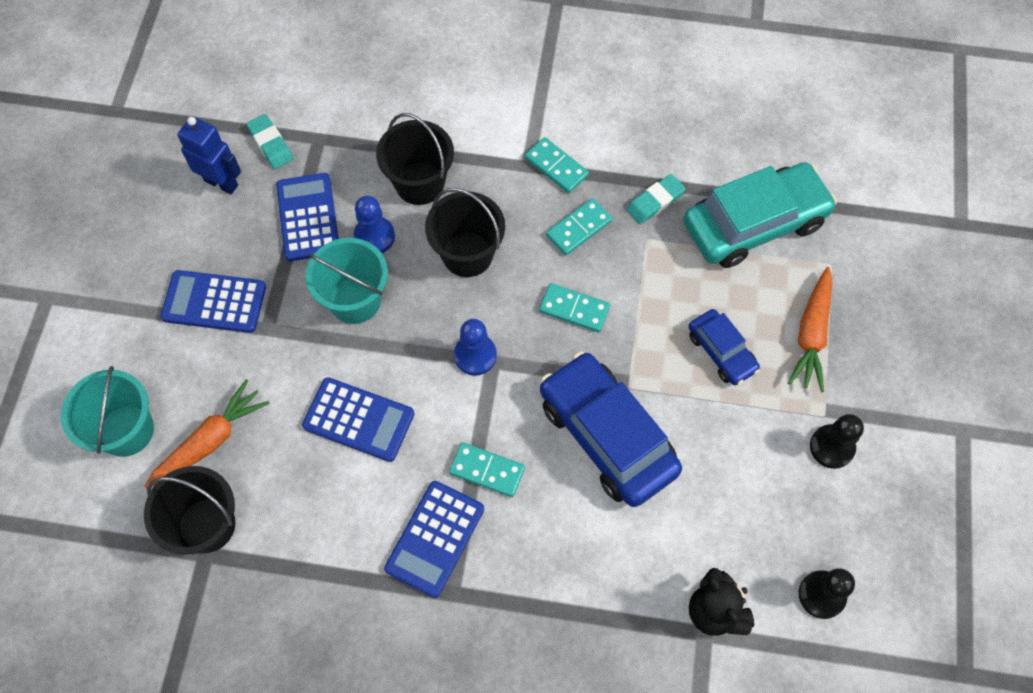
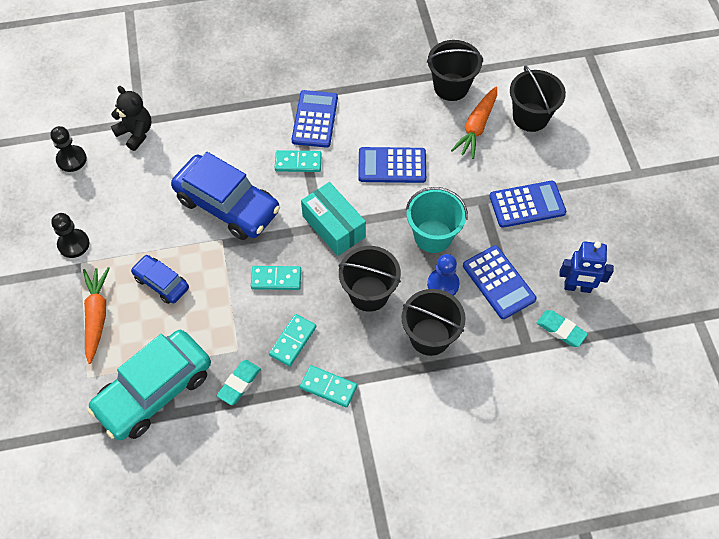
camera: 160 degrees right, 5 degrees down
(126, 430) = (530, 117): turquoise bucket -> black bucket
(475, 355) = (334, 226): blue pawn -> turquoise box

